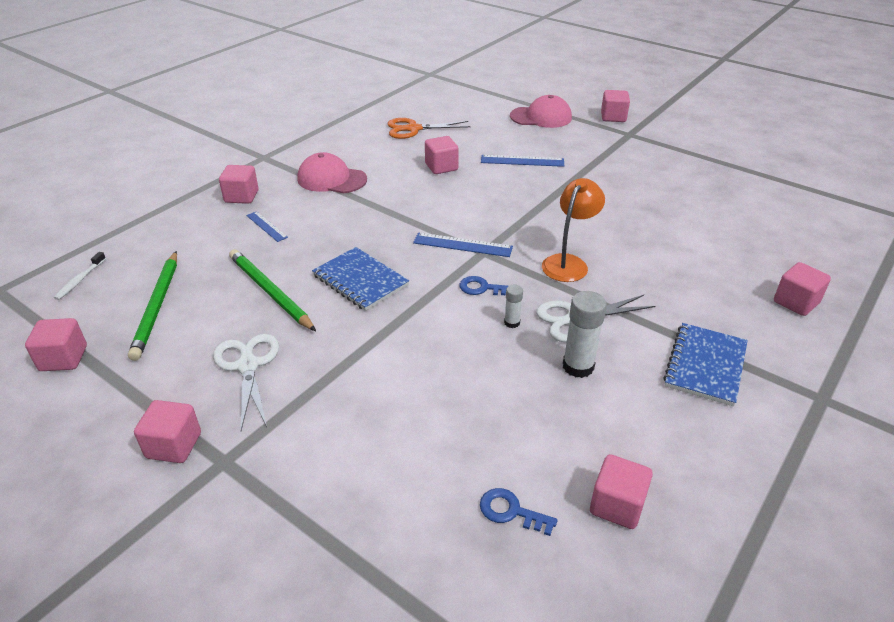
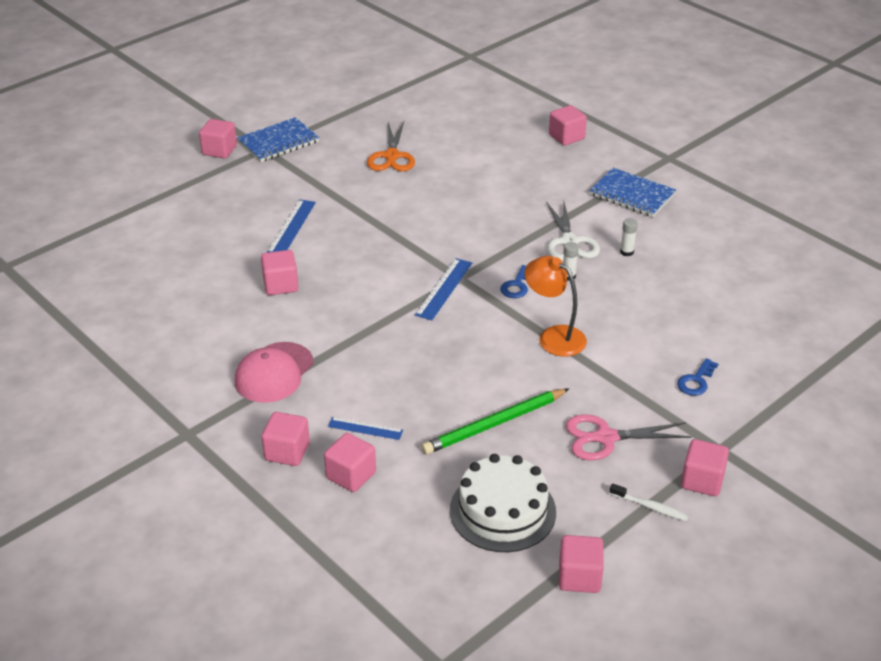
camera: 80 degrees left, 0 degrees up
(80, 280) = (437, 587): white toothbrush -> white toothbrush (650, 507)
(157, 306) = (502, 511): green pencil -> white cake
(248, 366) = (606, 438): white scissors -> pink scissors
(266, 226) = (365, 428): blue ruler -> blue ruler turned 45 degrees clockwise
(360, 280) = (488, 360): blue notebook -> blue notebook (278, 142)
(413, 129) = (172, 297): orange scissors -> orange scissors (392, 156)
(511, 511) = (765, 306): blue key -> blue key (696, 381)
(541, 117) = (192, 197): pink cap -> none
(568, 263) = (489, 231): orange lamp -> orange lamp (554, 336)
(578, 366) = (626, 252): white glue stick -> white glue stick, size x0.54
(617, 505) = (759, 261): pink cube -> pink cube (351, 475)

